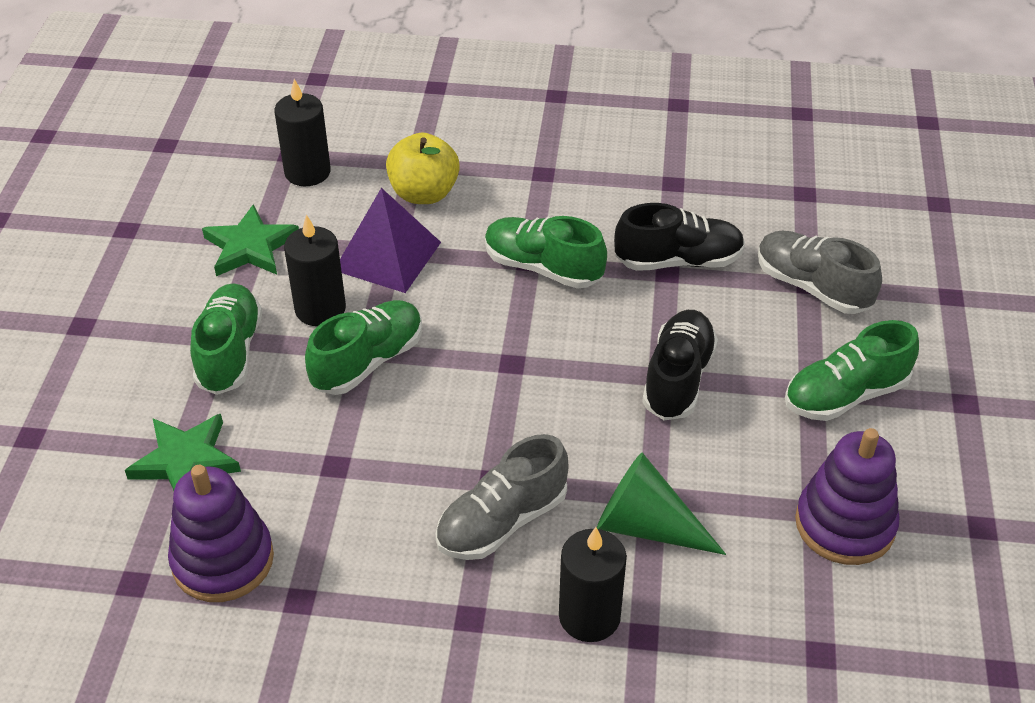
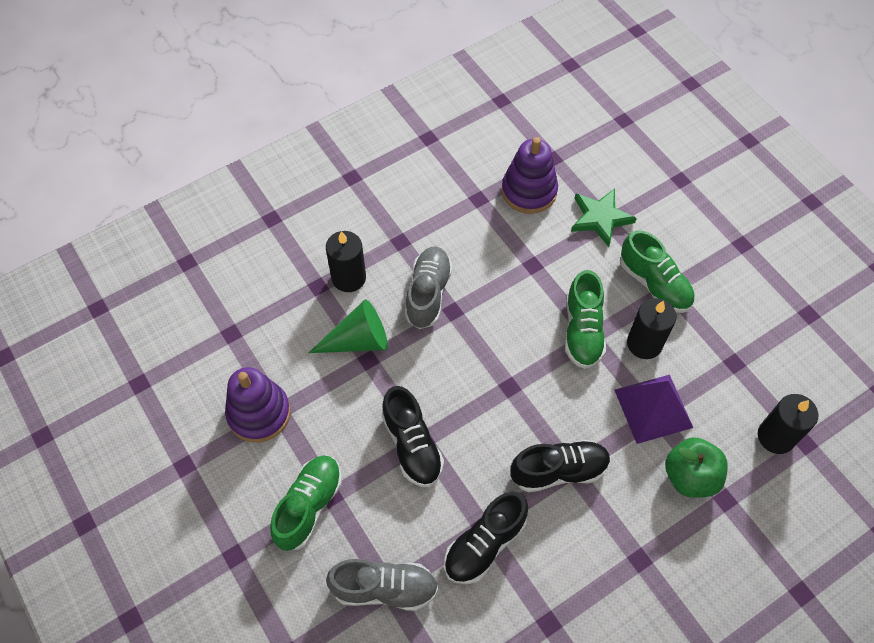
camera: 140 degrees right, 15 degrees up
(250, 247) = (731, 354): green star -> none
(424, 193) = (690, 476): yellow apple -> green apple
(543, 268) = (559, 471): green shoe -> black shoe

